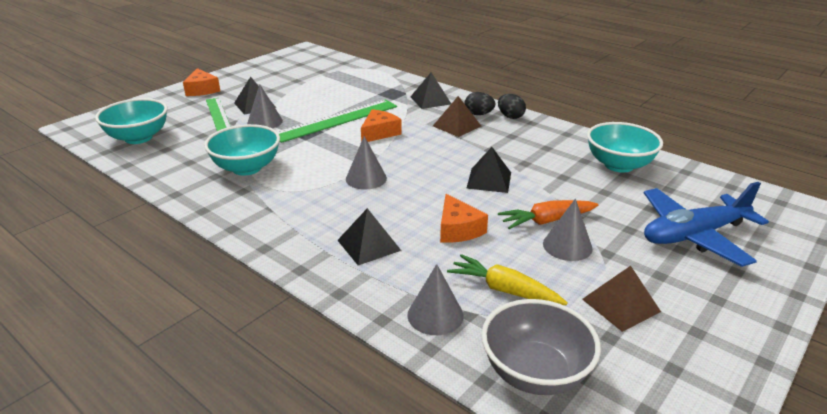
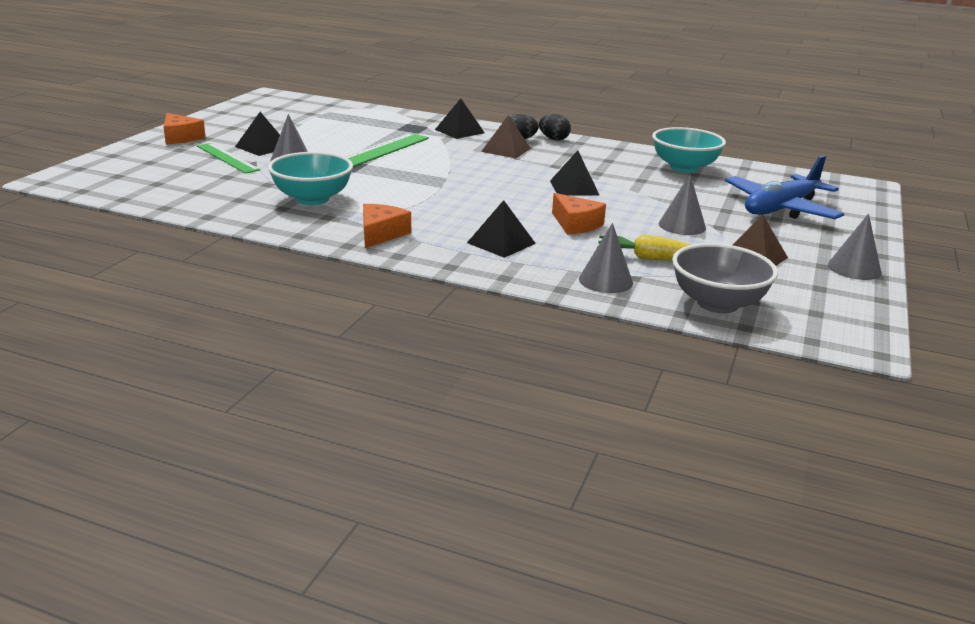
camera: 20 degrees left, 5 degrees down
(138, 138) = (150, 184): turquoise bowl -> none
(366, 178) = (451, 196): grey cone -> grey cone (854, 268)
(379, 133) = (430, 161): orange cheese -> orange cheese (381, 234)
(546, 221) = (651, 211): orange carrot -> none

